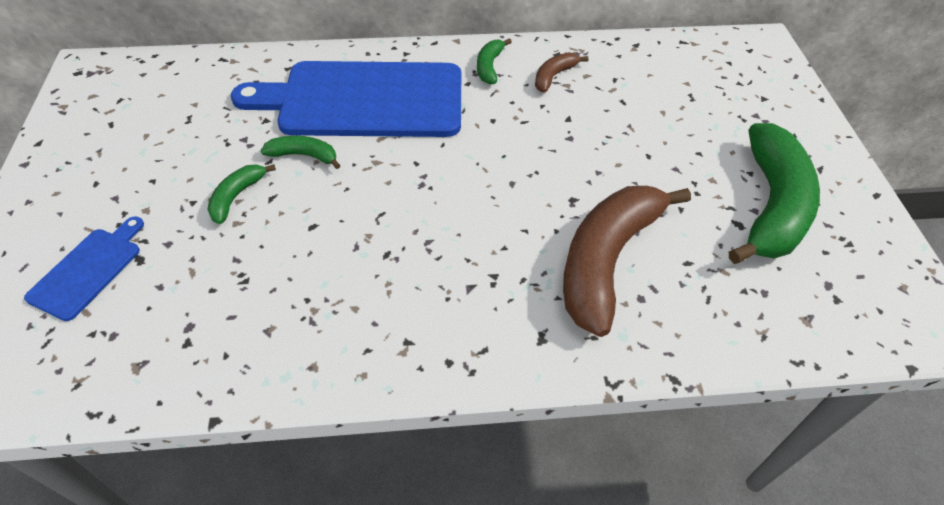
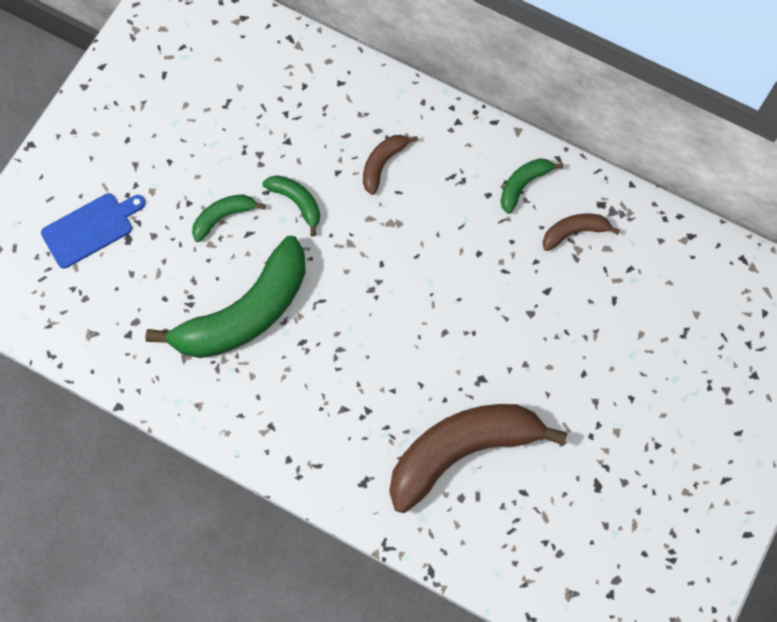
camera: 35 degrees right, 20 degrees up
(364, 100) = (382, 164): blue cutting board -> brown banana
(771, 206) = (642, 487): green banana -> green banana (245, 312)

